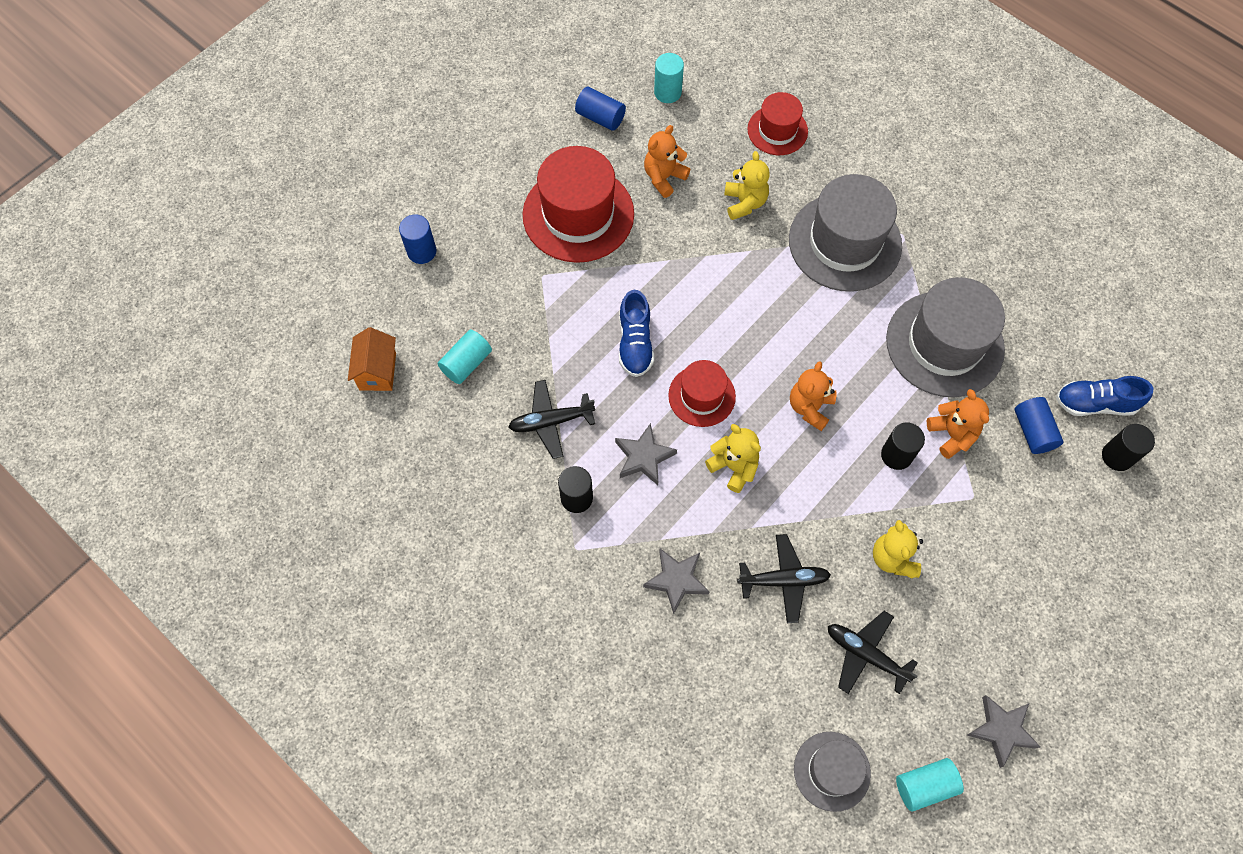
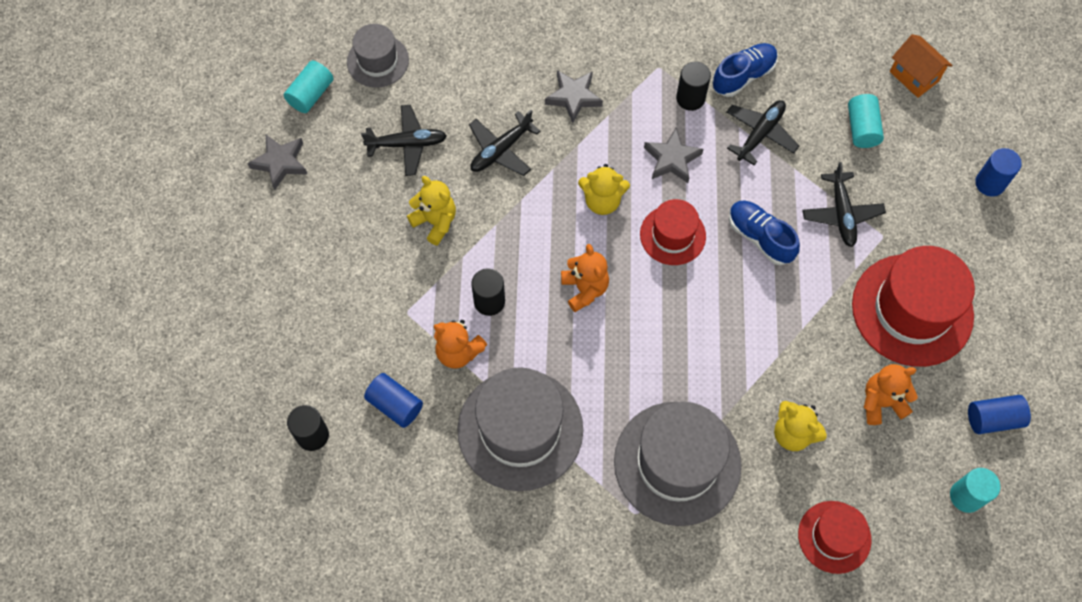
camera: 140 degrees right, 0 degrees up
(555, 313) = (841, 214): none -> black plane
(664, 177) = (881, 402): orange teddy bear -> orange teddy bear turned 105 degrees counterclockwise
(1095, 403) = (358, 471): blue shoe -> blue shoe (743, 76)

